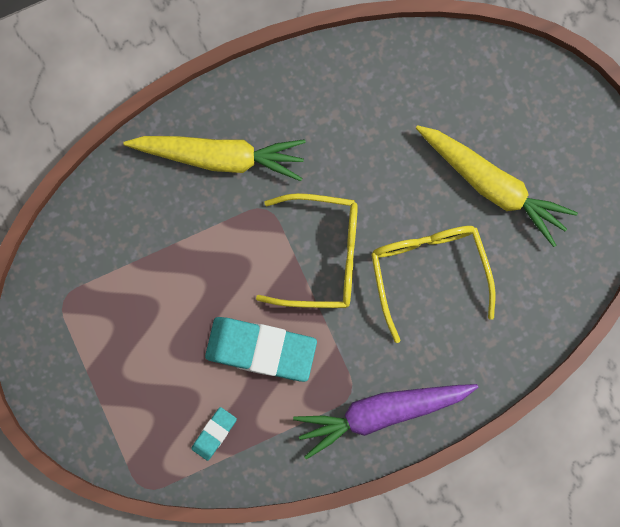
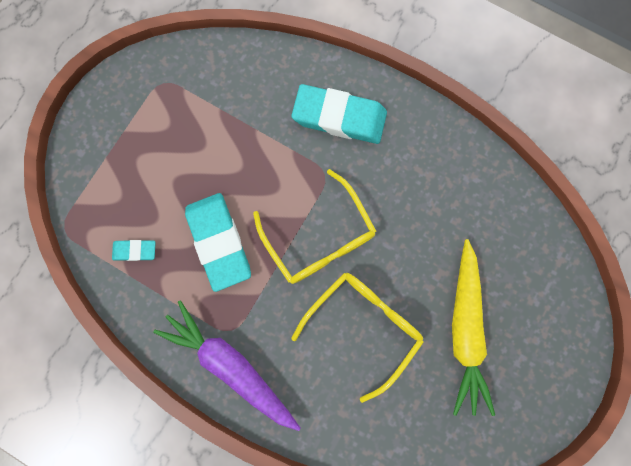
camera: 55 degrees right, 0 degrees up
(220, 157) = (339, 117): yellow carrot -> turquoise eraser

